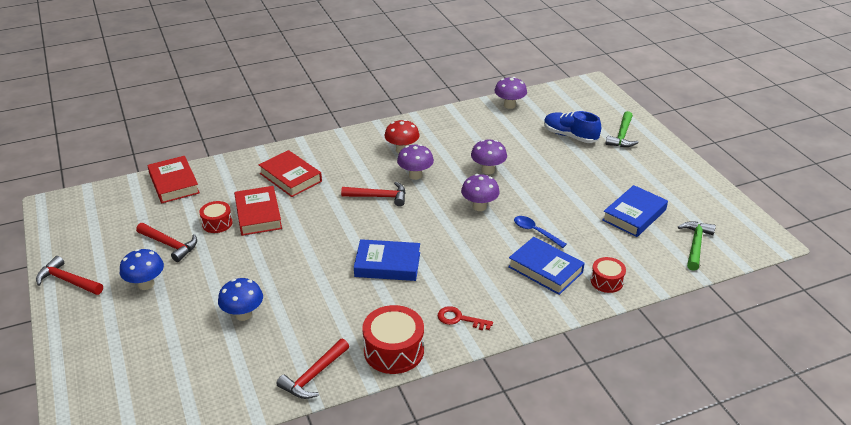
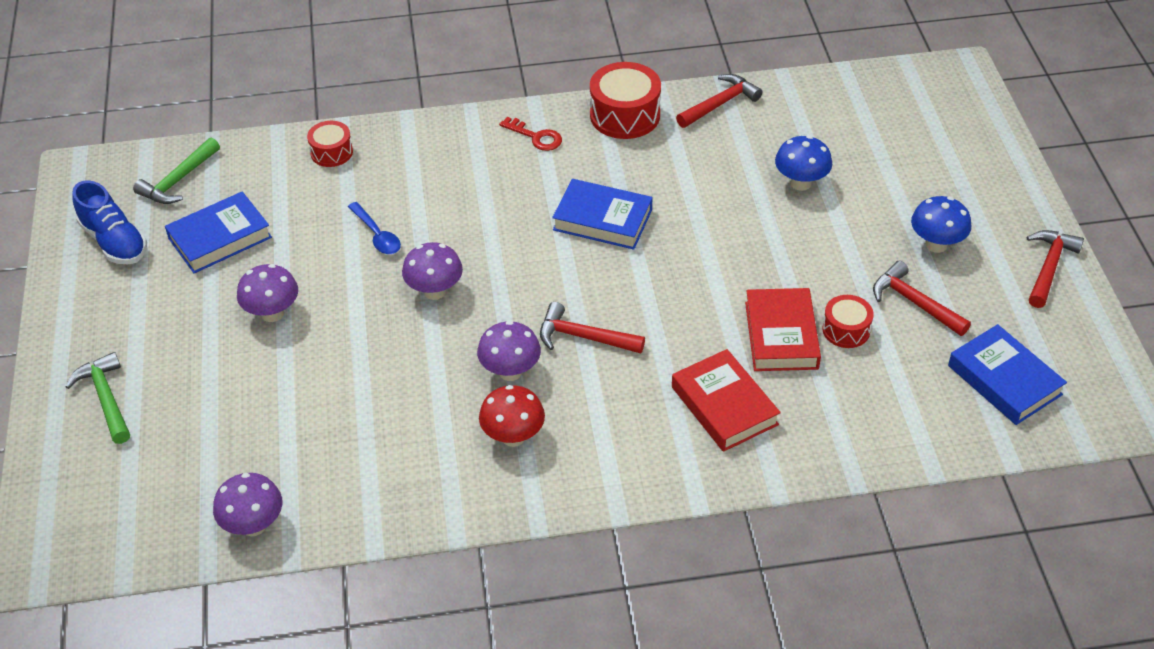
camera: 165 degrees left, 10 degrees up
(68, 281) = (1049, 267): red hammer -> red hammer turned 105 degrees counterclockwise
(174, 183) = (930, 428): red book -> none
(488, 170) = (385, 361): purple mushroom -> purple mushroom (272, 313)
(545, 269) = (398, 179): blue book -> blue book (1004, 380)
(570, 136) = (197, 415): blue shoe -> blue shoe (114, 241)
(622, 136) = (106, 398): green hammer -> green hammer turned 60 degrees counterclockwise

